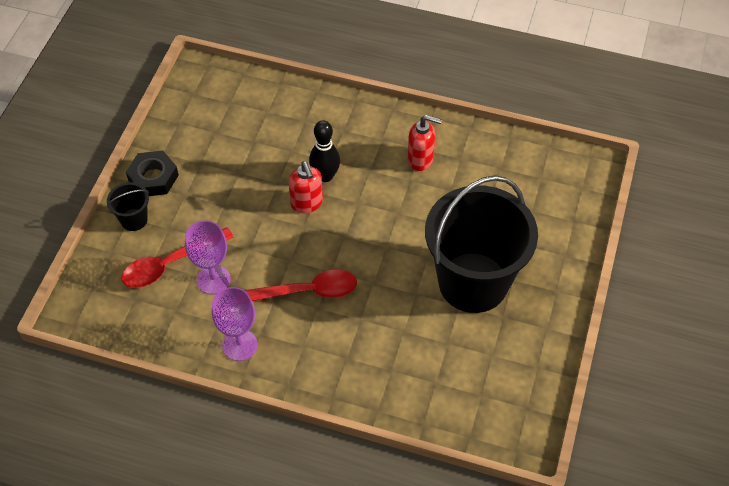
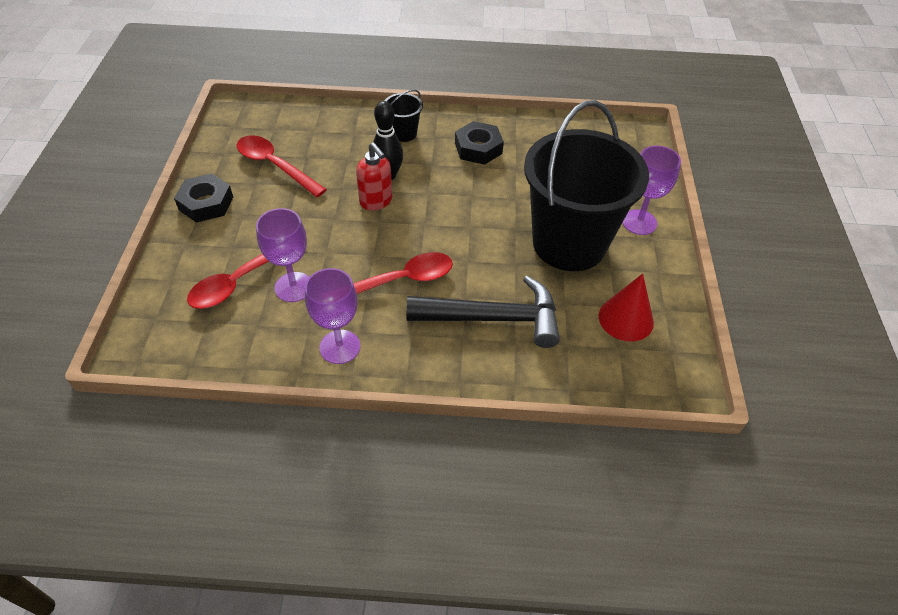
camera: 15 degrees left, 5 degrees down
(134, 219) = (191, 244): black bucket -> black bucket (404, 133)
(222, 146) = (275, 166): none -> red spoon
(378, 344) = (493, 318): none -> black hammer
(420, 159) = (478, 148): red soap dispenser -> black nut
(497, 369) = (626, 319): none -> red cone
(549, 272) = (639, 222): none -> purple goblet

